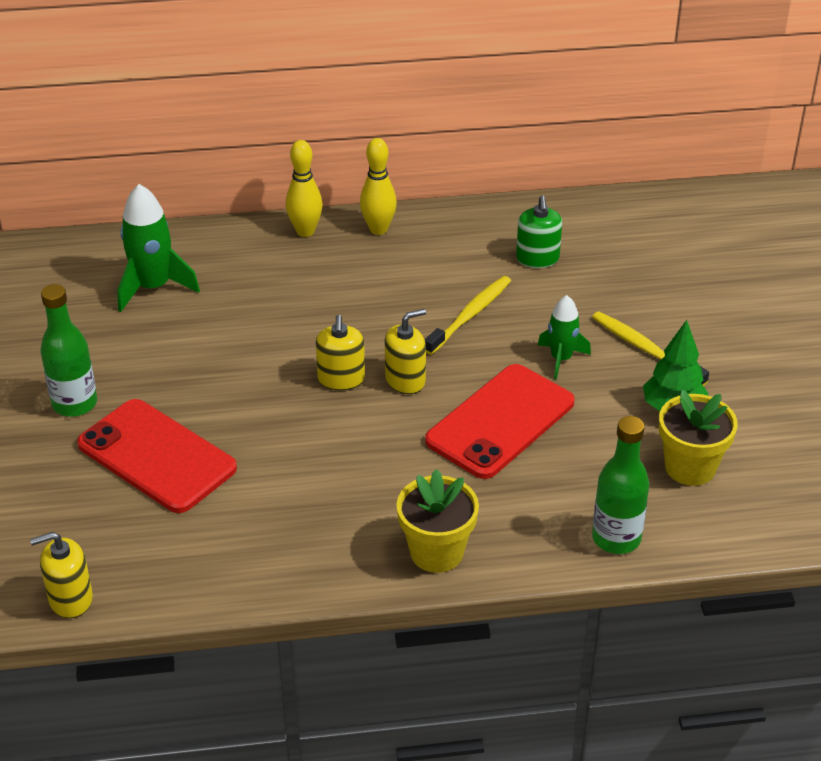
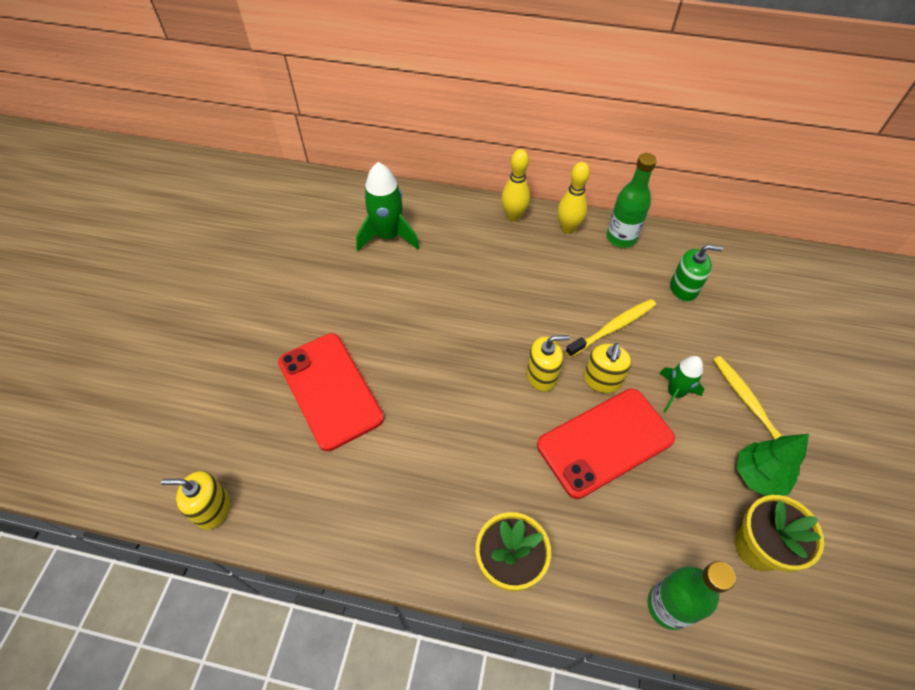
camera: 20 degrees right, 15 degrees up
(75, 403) = (293, 323): green bottle -> green bottle (621, 238)
(341, 379) = (492, 359): yellow soap dispenser -> yellow soap dispenser (602, 380)
(537, 258) = (683, 288): green soap dispenser -> green soap dispenser turned 105 degrees counterclockwise

